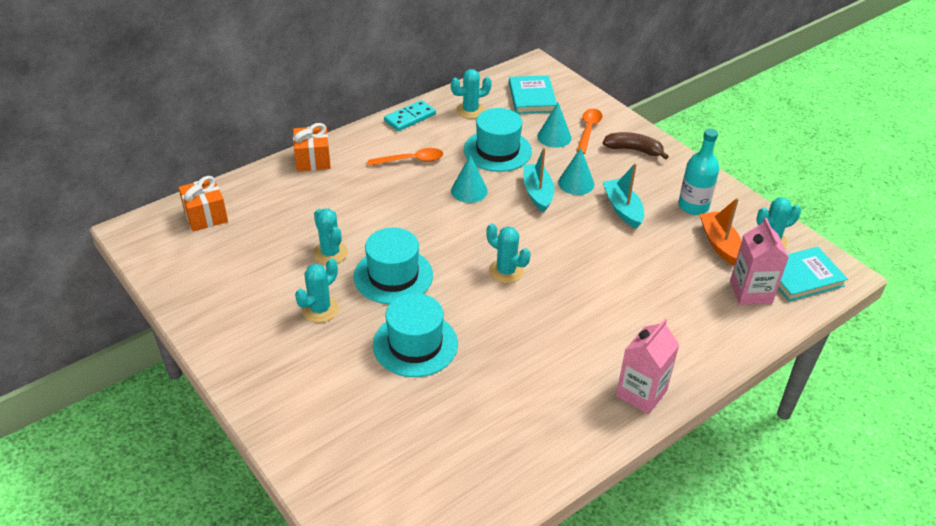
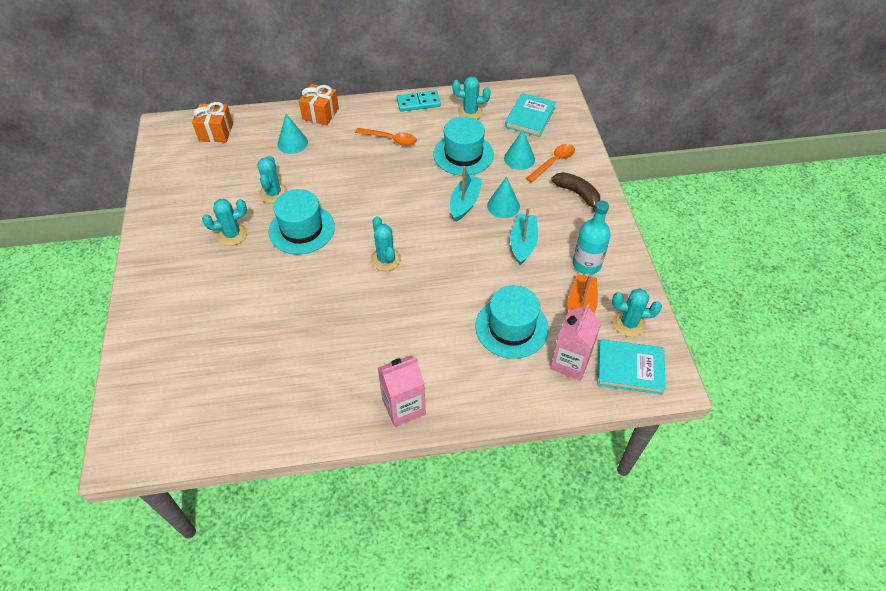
camera: 30 degrees right, 10 degrees up
(415, 344) = (273, 290): turquoise hat -> turquoise hat (511, 327)
(469, 191) = (413, 181): turquoise cone -> turquoise cone (292, 143)

